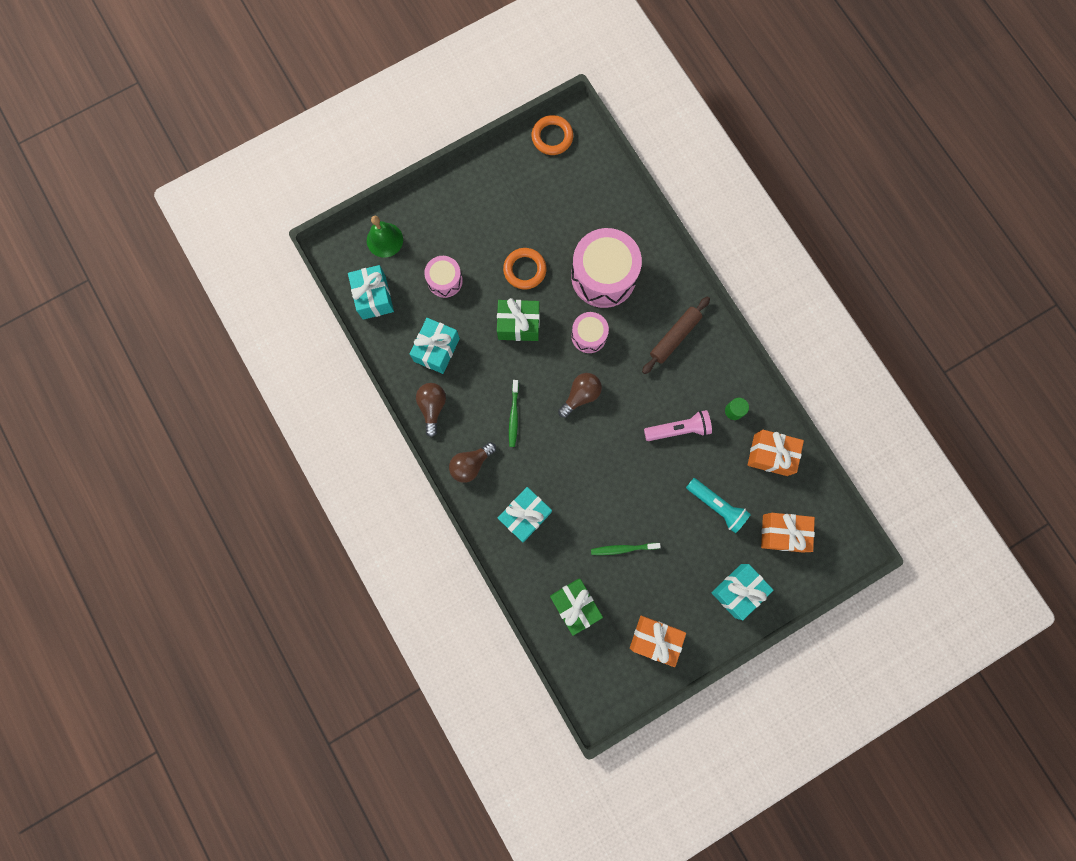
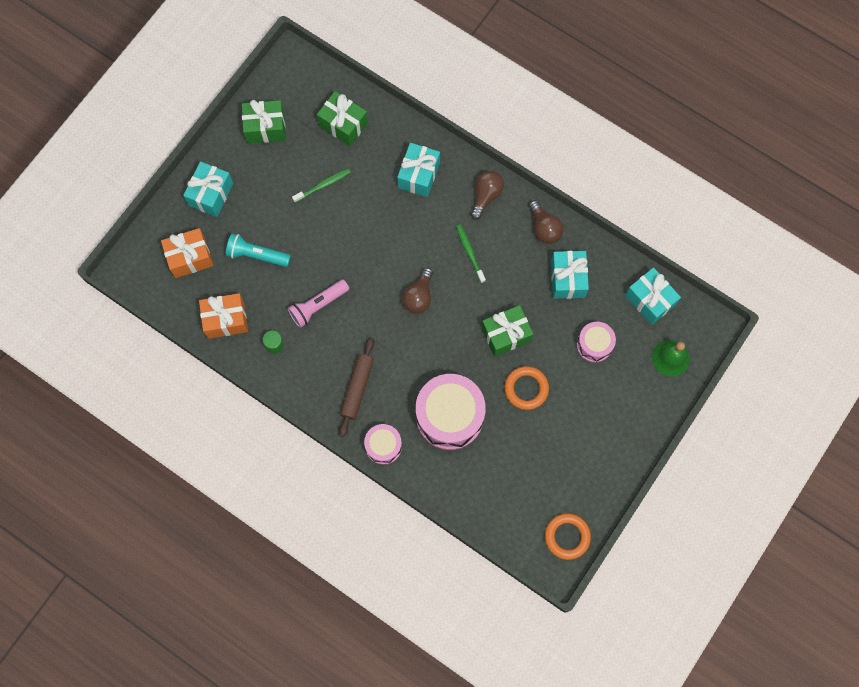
camera: 155 degrees right, 5 degrees down
(589, 336) = (437, 353): pink drum -> pink drum (383, 446)
(655, 639) = (265, 128): orange gift -> green gift

